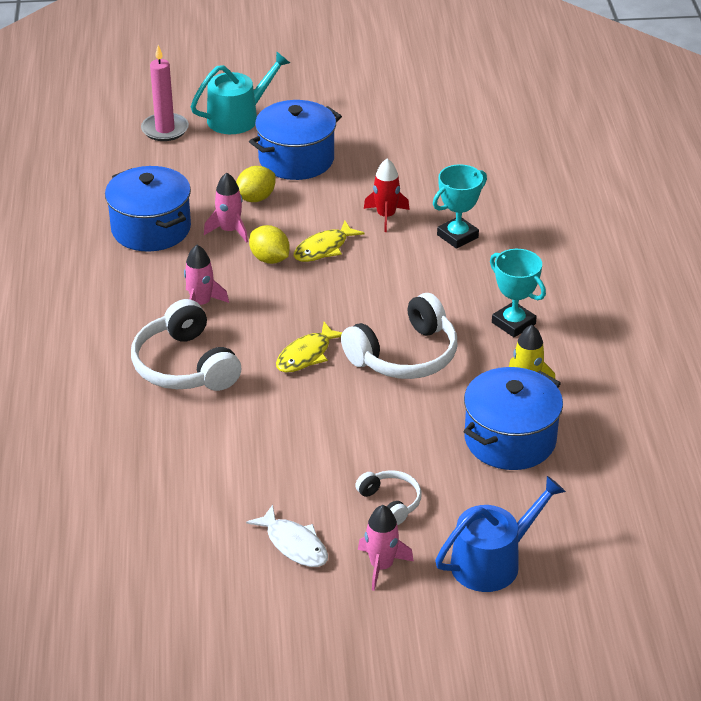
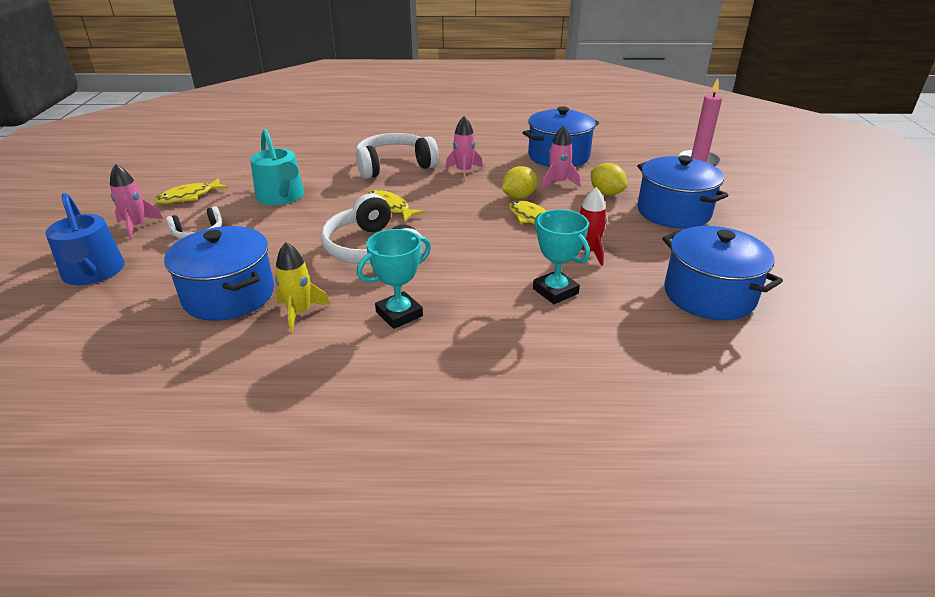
camera: 95 degrees right, 5 degrees down
(238, 117) = (733, 189): turquoise watering can -> turquoise watering can (282, 197)
(294, 544) = (189, 197): white fish -> yellow fish
(445, 157) = (709, 295): none -> blue pot

